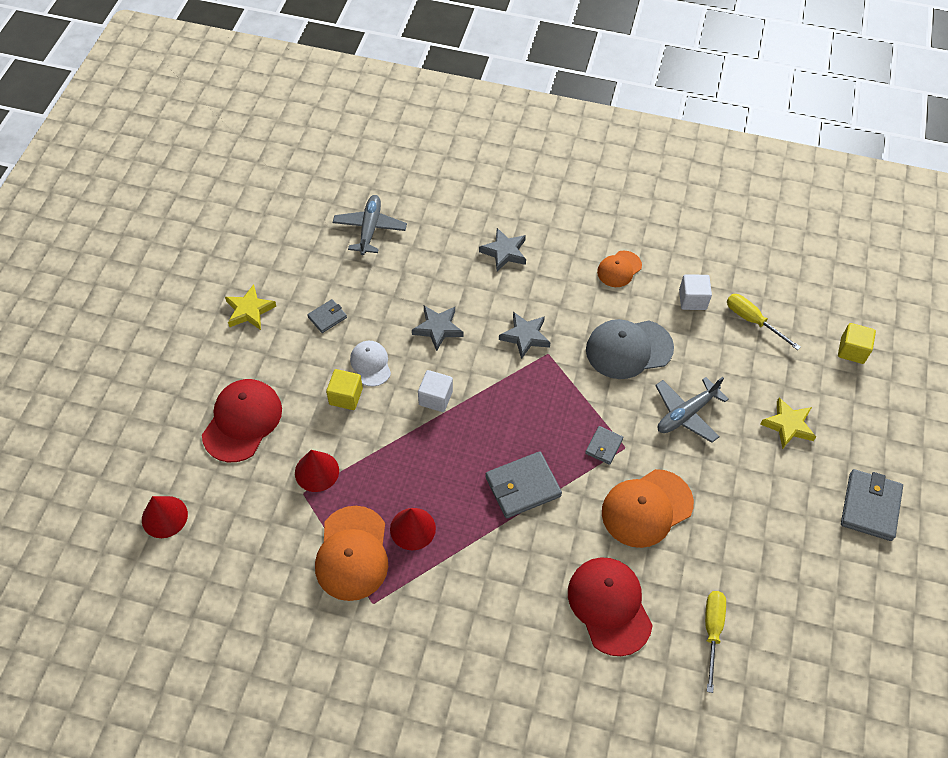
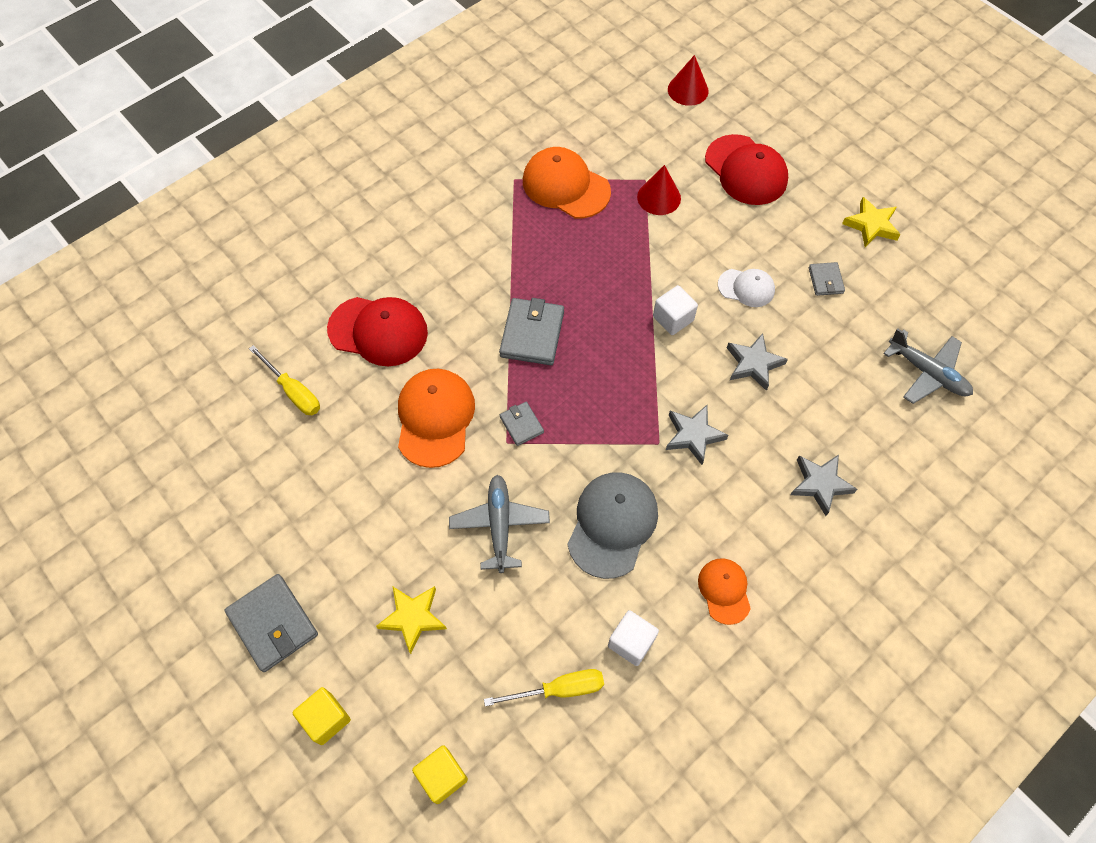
camera: 125 degrees right, 5 degrees up
(346, 396) = (722, 252): yellow cube -> yellow cube (326, 719)
(412, 528) = (556, 235): red cone -> none

